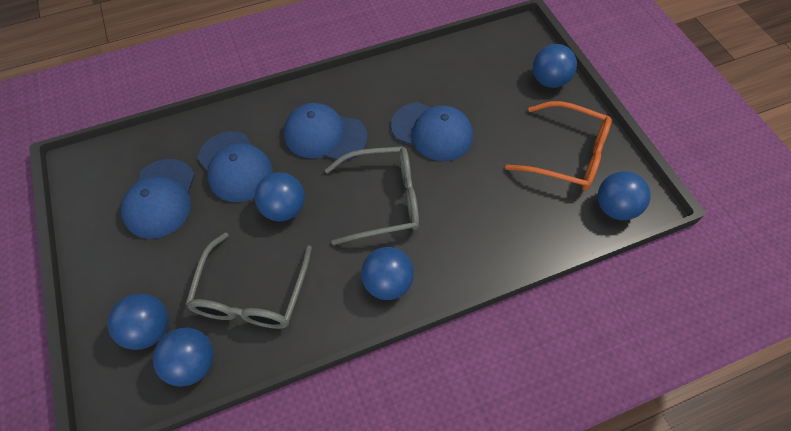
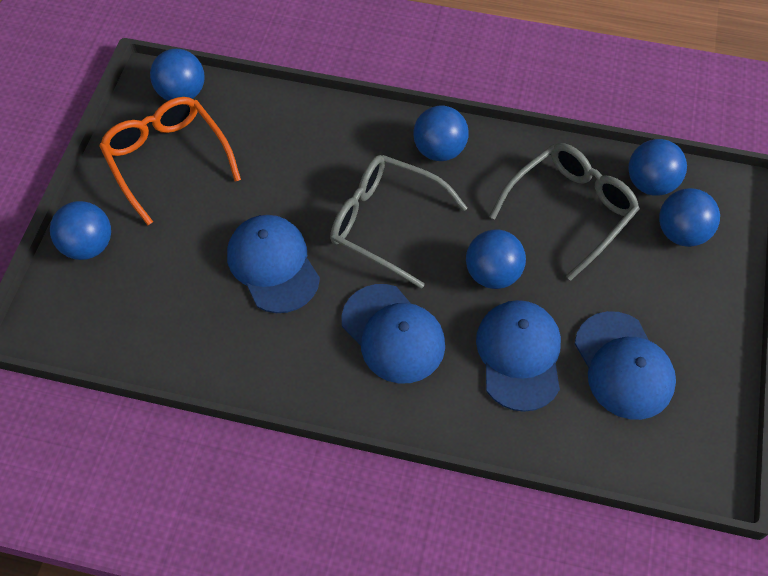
camera: 145 degrees left, 0 degrees up
(160, 199) = (623, 366): blue cap -> blue cap turned 120 degrees clockwise

